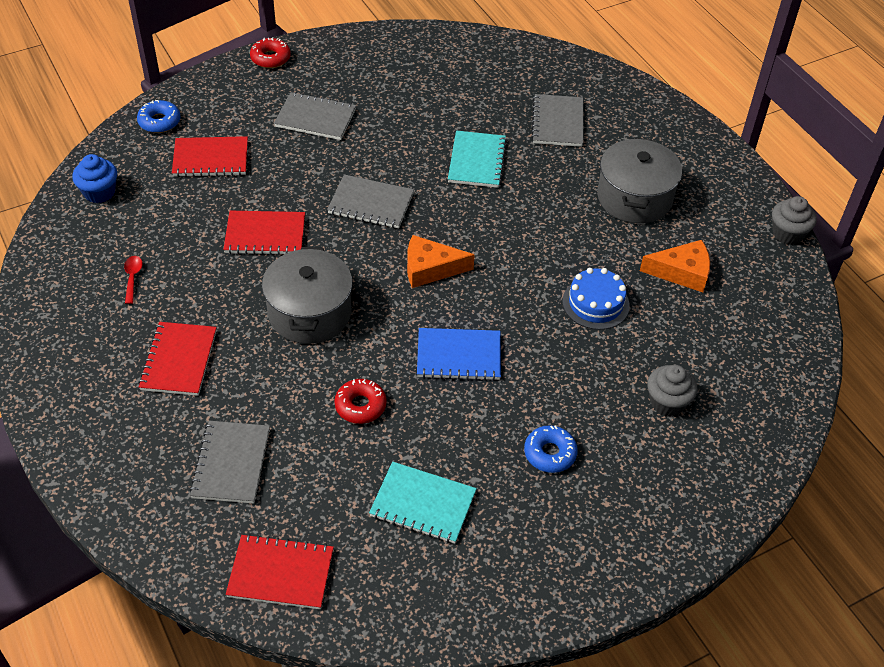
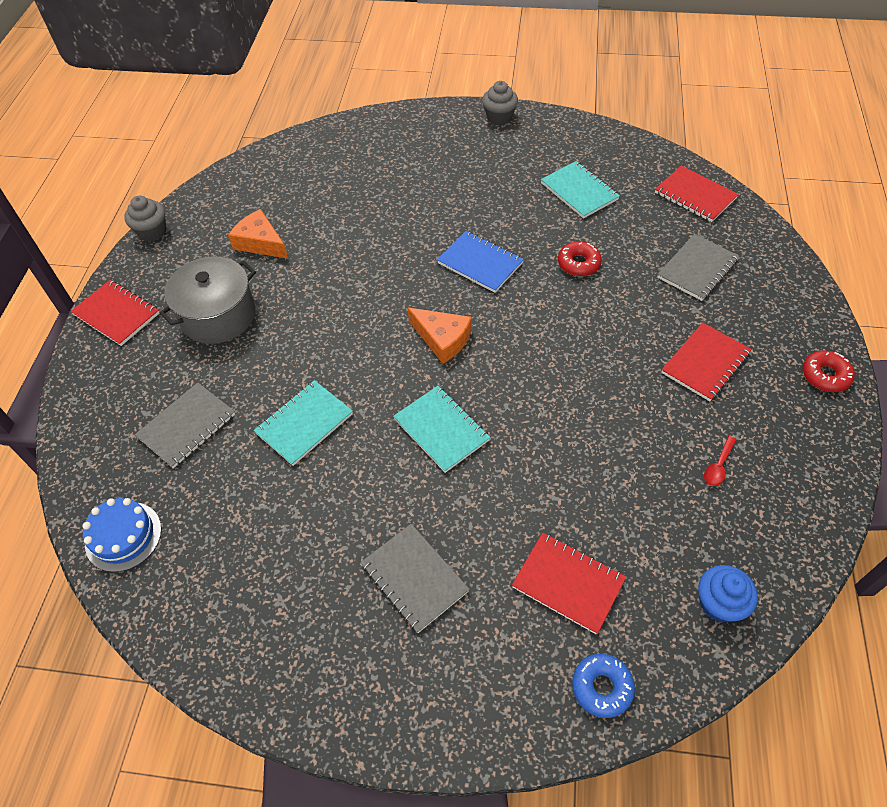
camera: 140 degrees left, 5 degrees up
(265, 235) = (564, 448): red notebook -> red notebook (116, 314)
(270, 58) = (395, 729): red donut -> red donut (825, 375)
(309, 313) = (571, 351): grey pot -> none
(371, 203) = (441, 430): grey notebook -> turquoise notebook
(550, 453) = (475, 182): blue donut -> none
(595, 303) = (346, 251): blue cake -> blue cake (123, 536)
(667, 402) = (372, 175): grey cupcake -> grey cupcake (499, 117)

